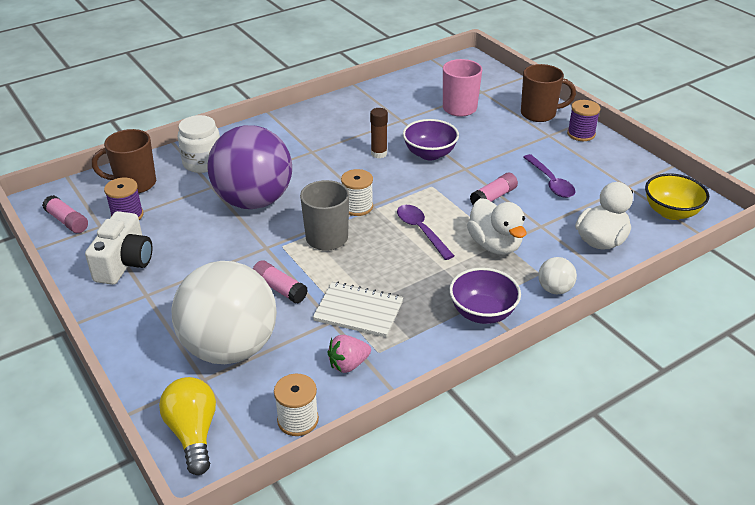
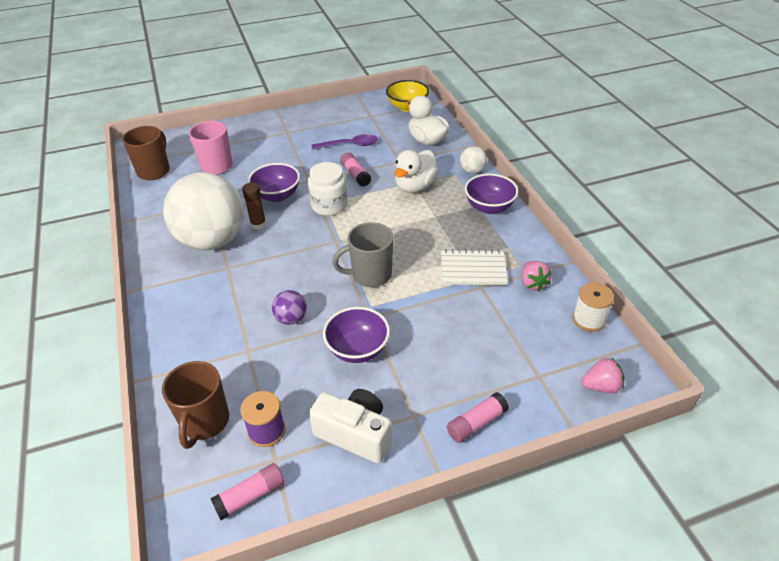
camera: 75 degrees left, 5 degrees up
(193, 433) = (601, 386): yellow light bulb -> pink strawberry
(202, 163) = (197, 355): white jar -> white jar (329, 205)
(222, 247) = (357, 349): none -> purple bowl
(230, 348) = (502, 354): white ball -> white ball (212, 240)
(254, 201) = (291, 318): purple ball -> purple ball, size x0.40
(279, 288) = (432, 313): pink glue stick -> pink glue stick (476, 423)
(357, 207) = (334, 250): white spool -> none
(358, 311) = (473, 269): white notebook -> white notebook turned 60 degrees clockwise
(421, 231) = (383, 219): purple spoon -> none
(495, 245) = (415, 186): white duck -> white duck turned 135 degrees clockwise
(539, 114) = (254, 129): brown mug -> brown mug (154, 171)
(581, 134) = (295, 118): purple spool -> none

